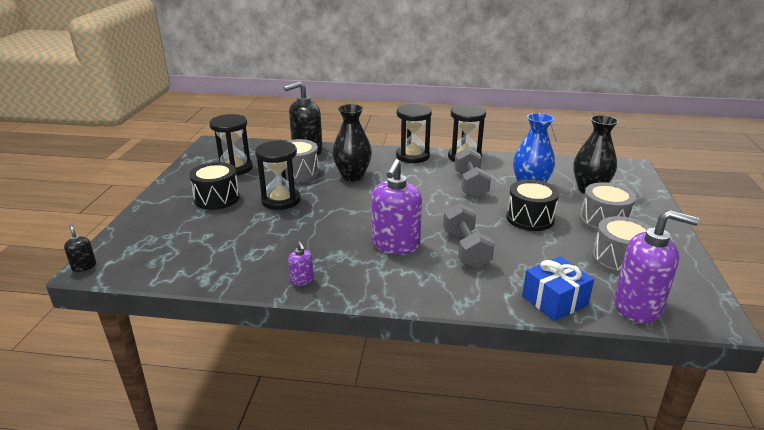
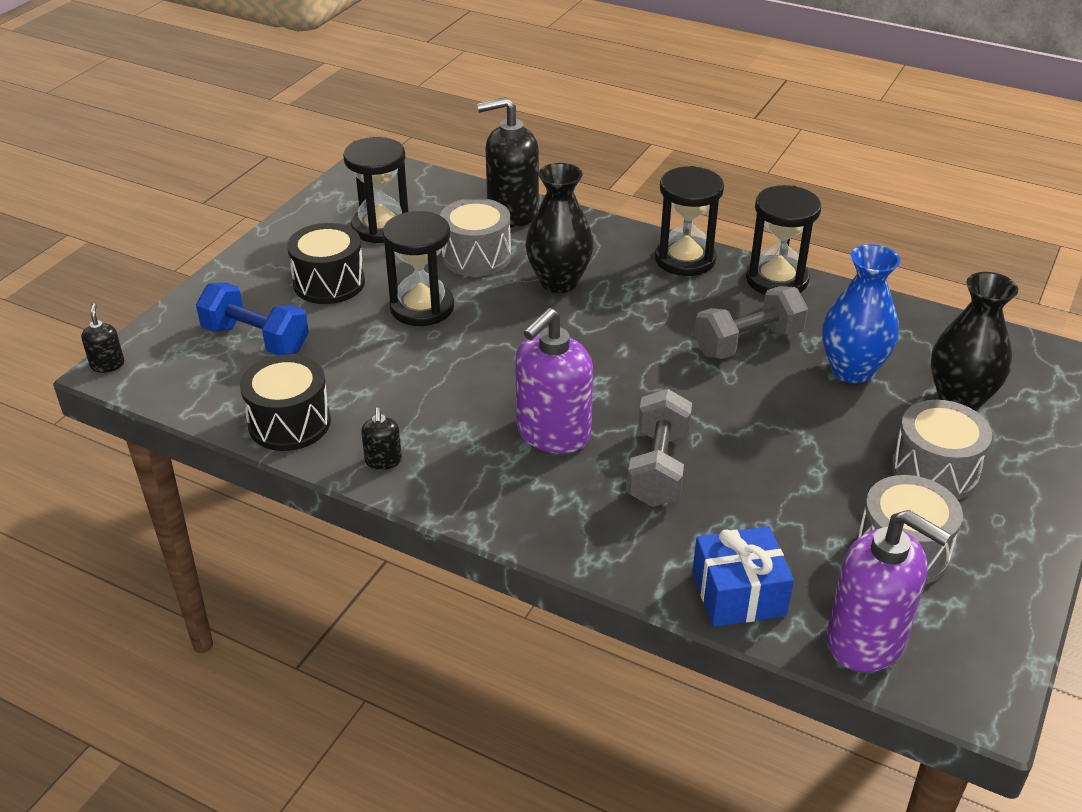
camera: 20 degrees right, 10 degrees up
(183, 234) = (256, 339): none -> blue dumbbell
(302, 280) = (383, 461): purple soap dispenser -> black soap dispenser
(470, 185) = (748, 343): grey dumbbell -> grey dumbbell turned 45 degrees clockwise
(530, 218) = (806, 434): black drum -> black drum (289, 423)

